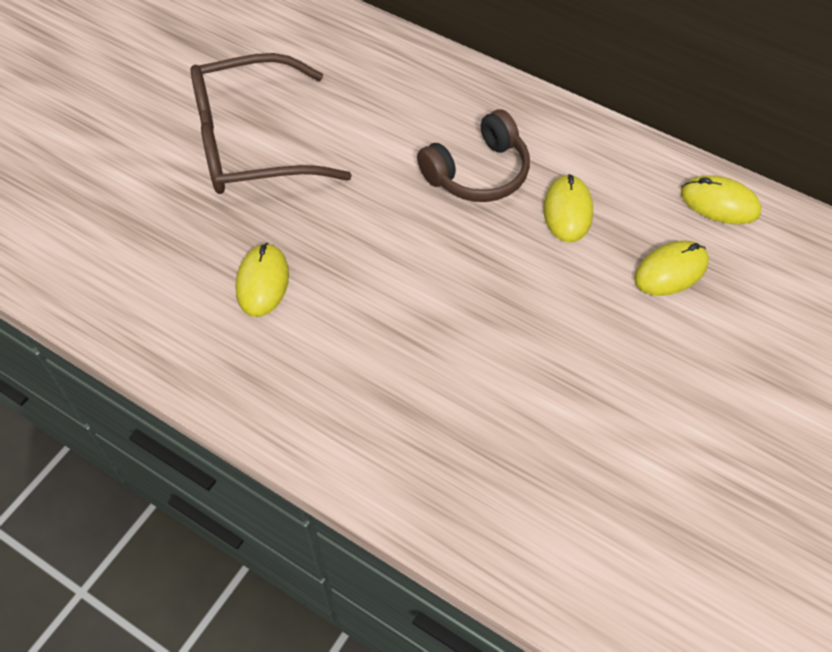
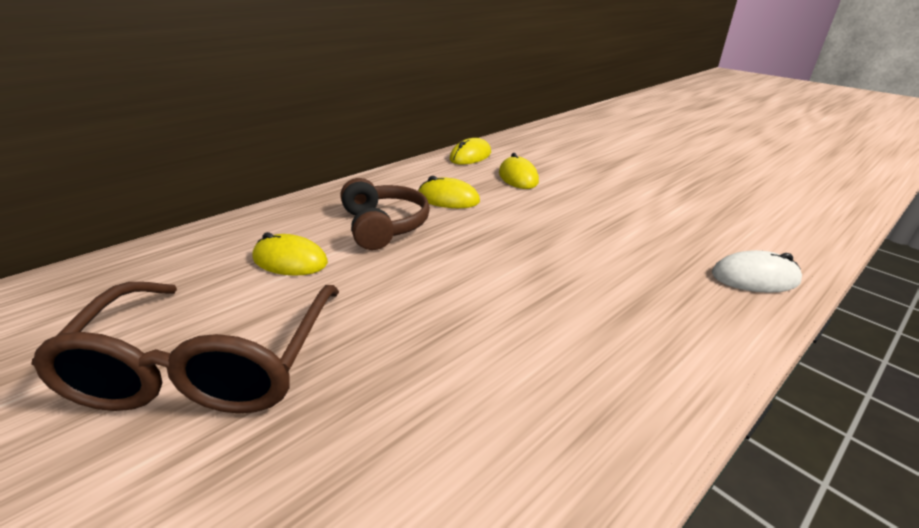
camera: 75 degrees left, 25 degrees down
(262, 282) = (446, 388): yellow mouse -> yellow mouse (290, 260)
(497, 530) = (754, 277): none -> white mouse

